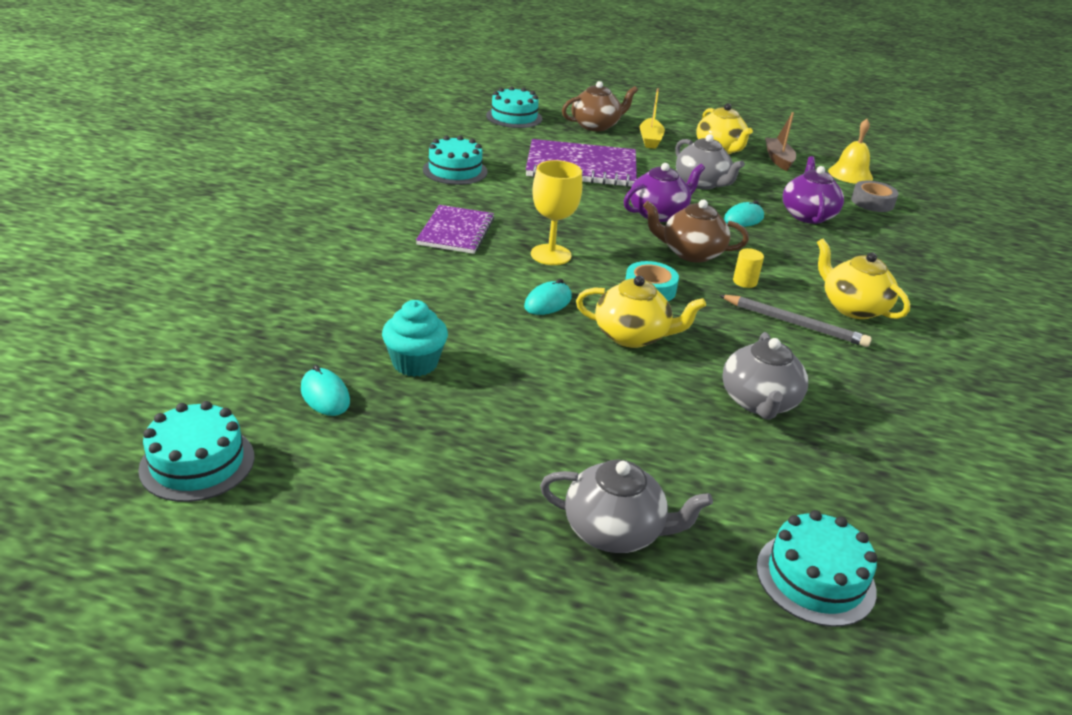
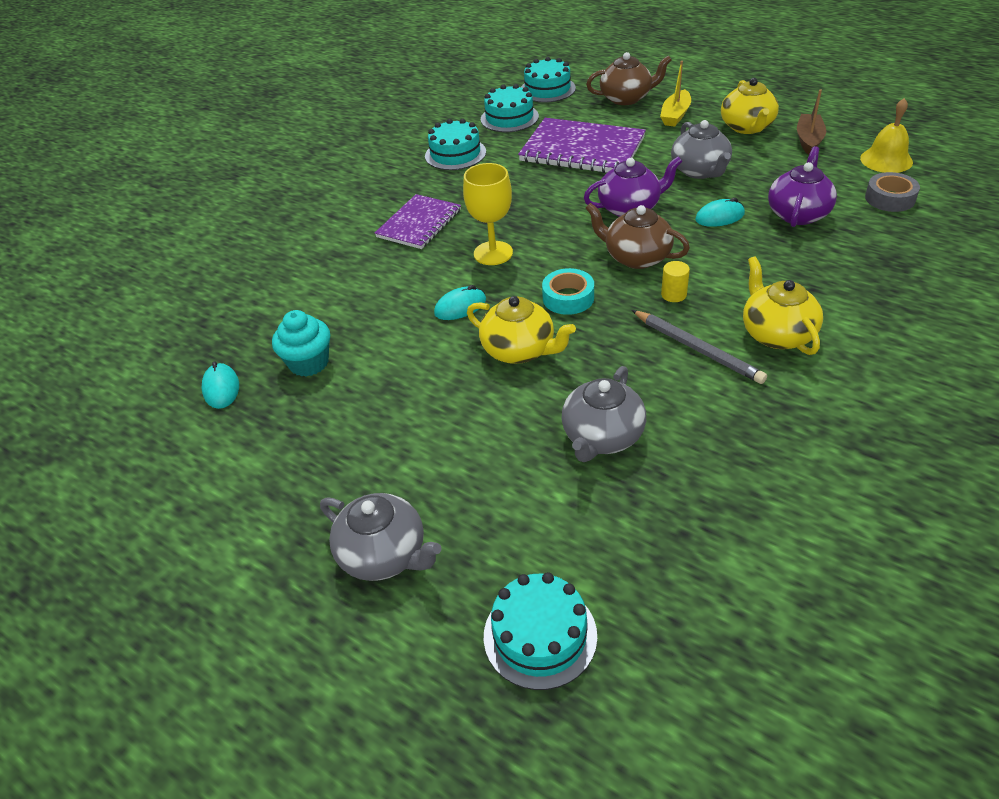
camera: 25 degrees right, 10 degrees up
(197, 463) = (98, 440): turquoise cake -> turquoise cake (509, 118)

